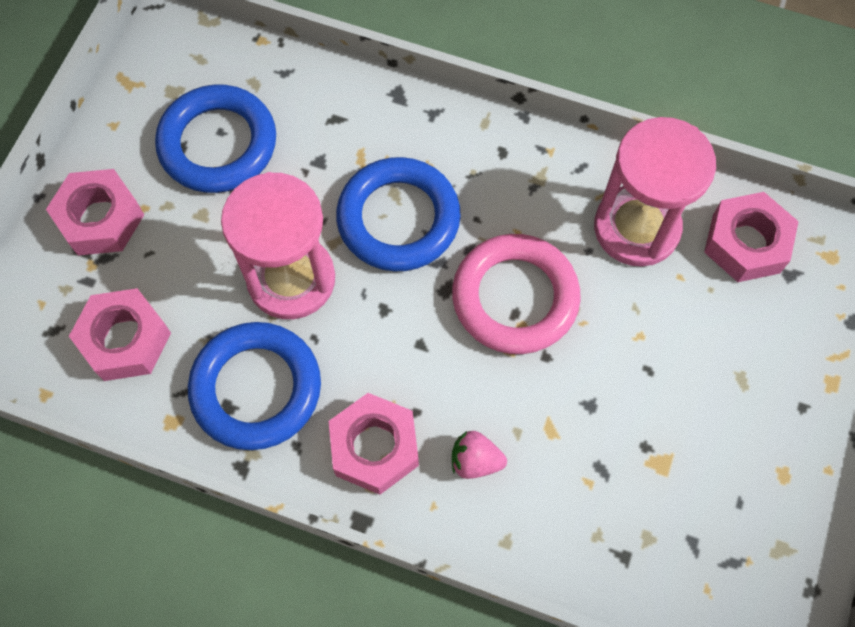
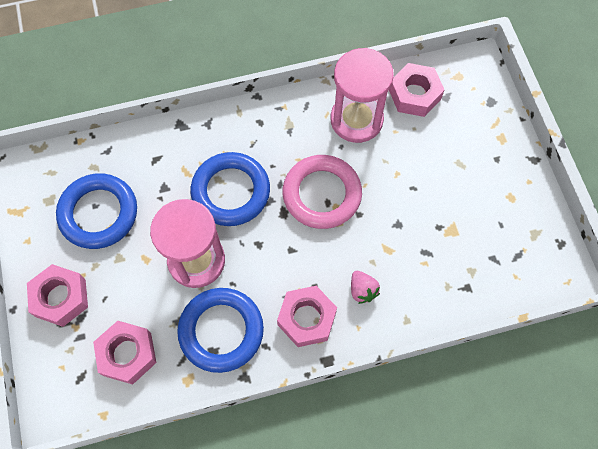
camera: 35 degrees left, 0 degrees up
(475, 461) = (362, 290): pink strawberry -> pink strawberry turned 90 degrees counterclockwise

